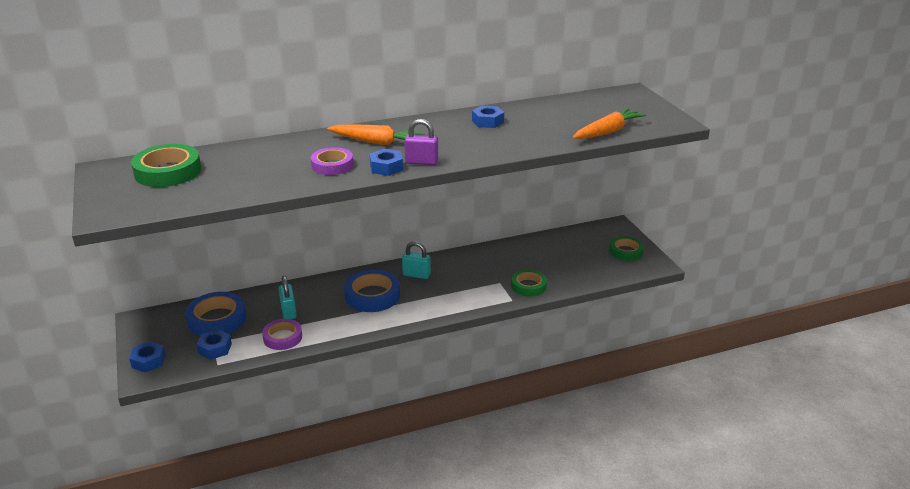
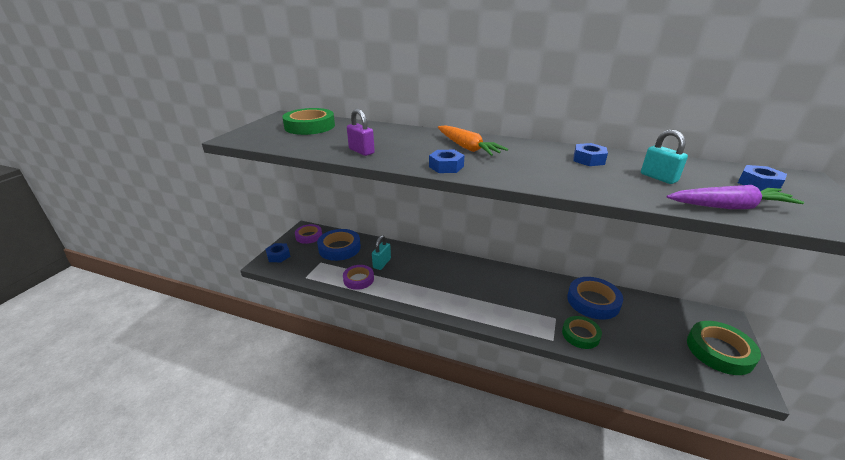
camera: 40 degrees right, 0 degrees up
(215, 348) = (316, 266): blue nut -> blue nut (758, 184)
(332, 165) = (409, 152): purple tape -> purple tape (309, 236)
(372, 295) = (445, 279): blue tape -> blue tape (593, 301)
(416, 275) = (492, 278): turquoise padlock -> turquoise padlock (658, 177)
(421, 162) = (481, 172): purple padlock -> purple padlock (361, 151)
(608, 132) = (729, 207): orange carrot -> purple carrot
(625, 251) = (719, 351): green tape -> green tape, size x1.53

